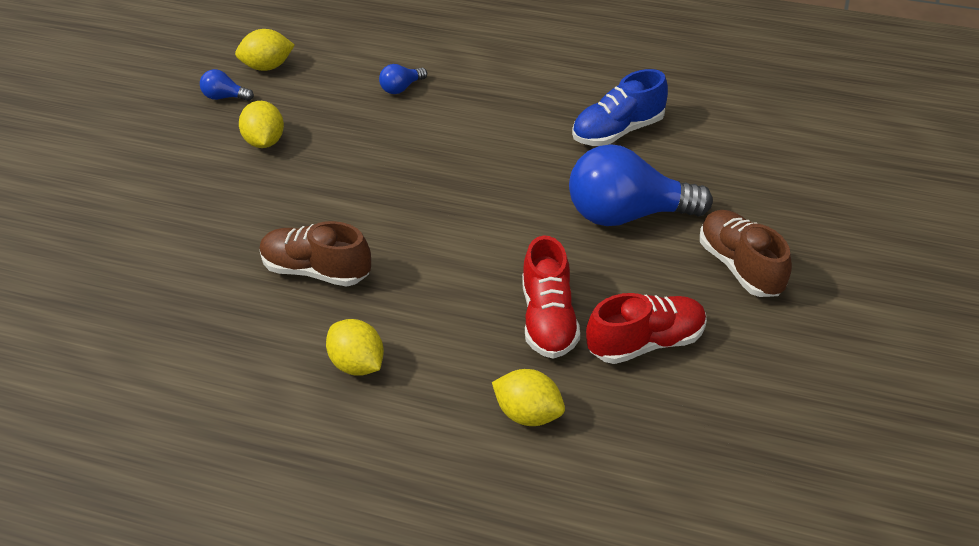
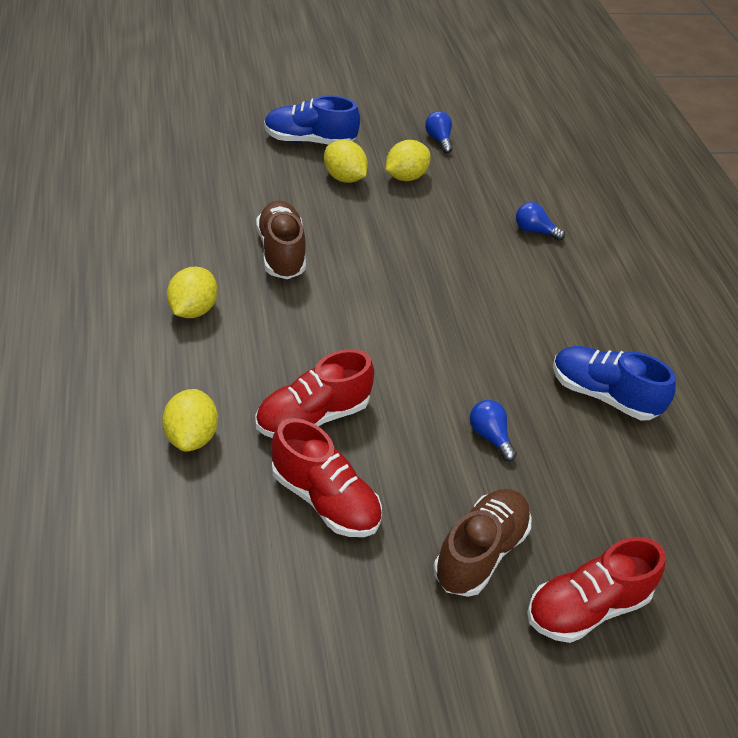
camera: 55 degrees right, 0 degrees up
(152, 190) = (309, 141): none -> blue shoe
(267, 66) = (493, 149): yellow lemon -> yellow lemon (344, 178)
(627, 214) = (489, 436): blue light bulb -> blue light bulb, size x0.42
(813, 228) = (586, 608): none -> red shoe

